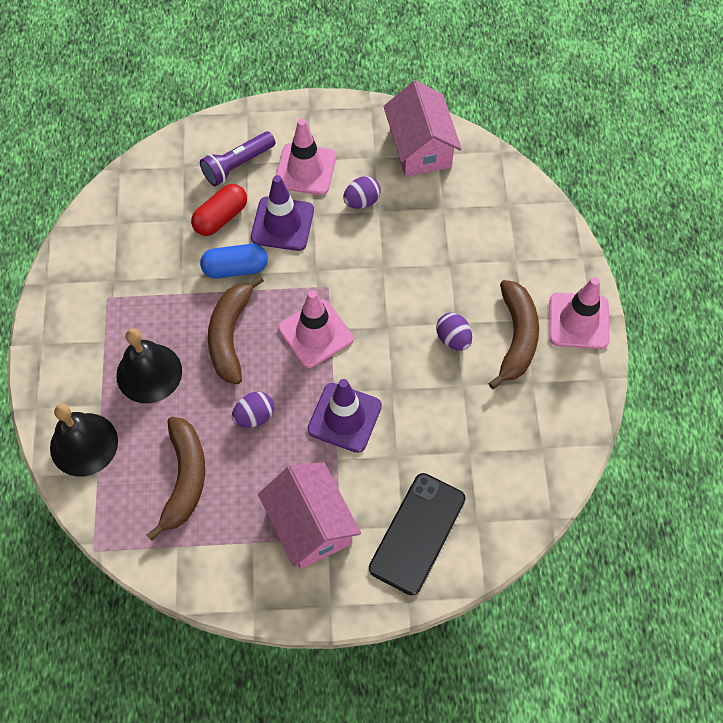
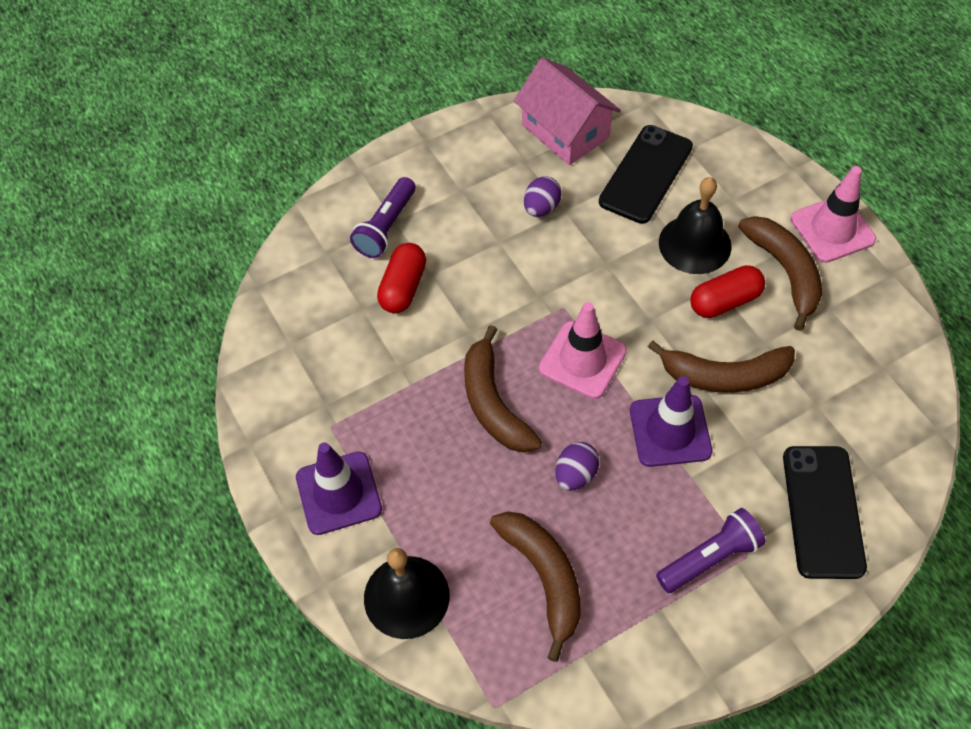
camera: 25 degrees left, 5 degrees down
(149, 373) = (430, 484): black bell -> black bell (695, 244)
(235, 268) = (453, 332): blue capsule -> none
(282, 224) = (473, 265): purple traffic cone -> purple traffic cone (338, 493)
(305, 169) = (461, 201): pink traffic cone -> none
(310, 525) = (709, 558): pink house -> purple flashlight
(413, 395) = (724, 375): none -> brown banana
(453, 339) = (725, 301): purple egg -> red capsule
(460, 210) = (646, 174): none -> black phone

